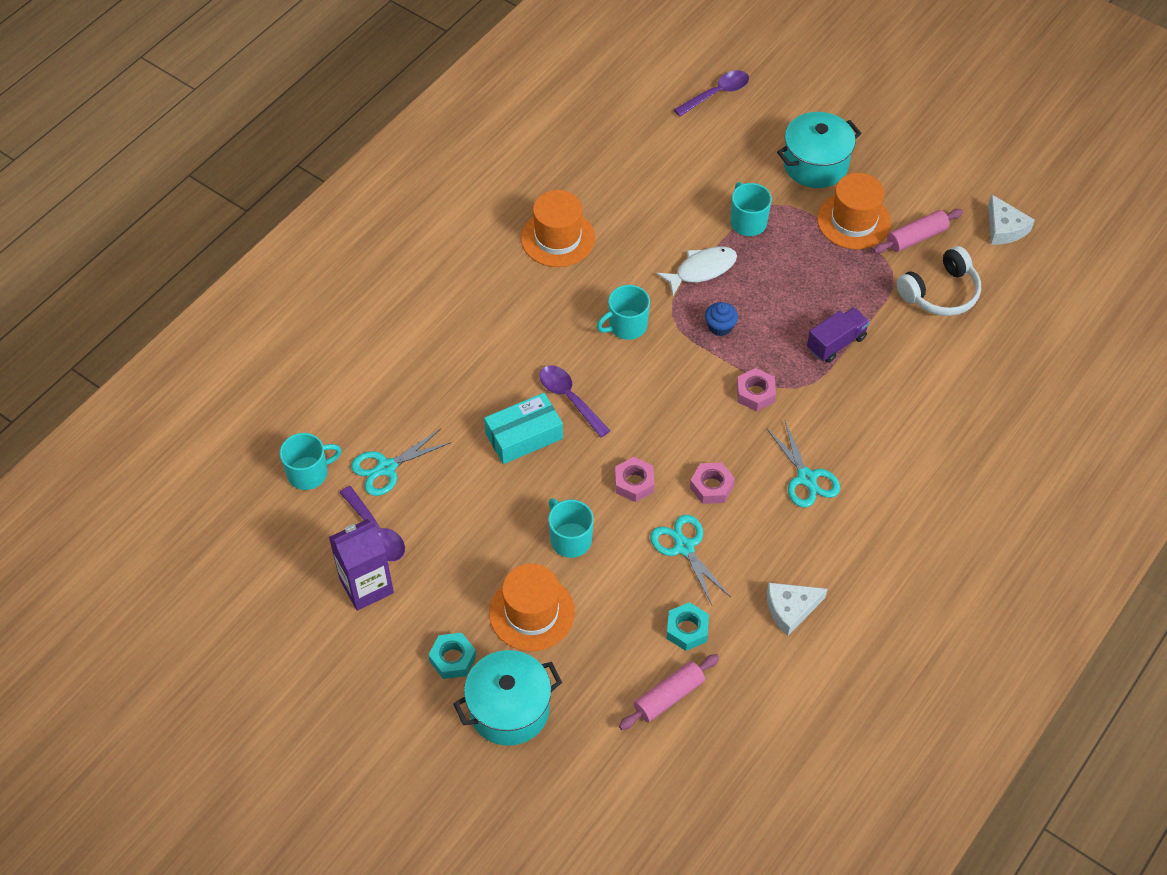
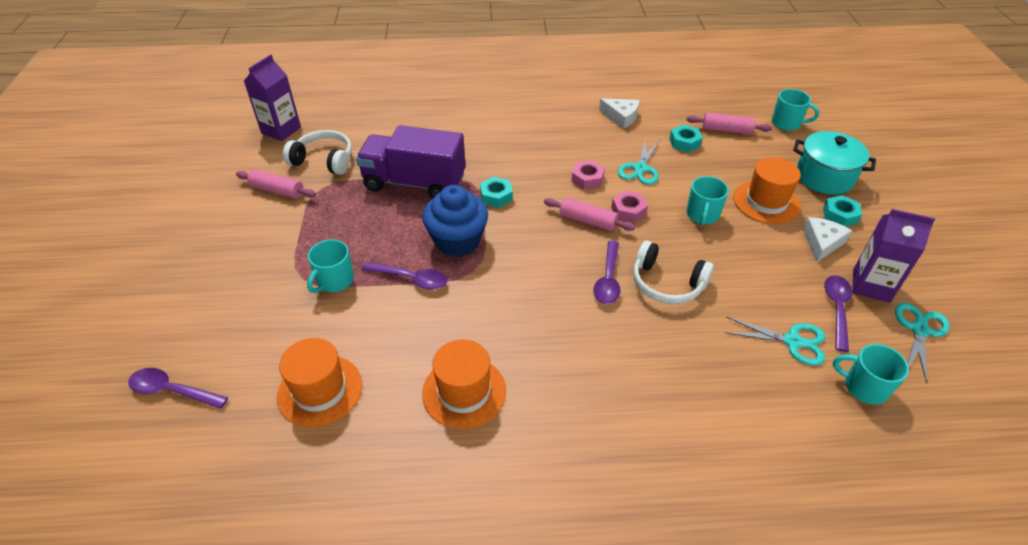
camera: 130 degrees left, 10 degrees down
(524, 436) = (666, 283): turquoise box -> white headphones
(626, 326) = (510, 289): turquoise mug -> turquoise mug (787, 123)
(652, 439) = (587, 221): none -> pink rolling pin
(702, 270) = (411, 279): white fish -> purple spoon
(720, 326) = (457, 240): blue cupcake -> blue cupcake, size x2.15
(755, 393) = (496, 196): pink nut -> turquoise nut
(806, 478) = (533, 148): turquoise scissors -> turquoise scissors (919, 330)
(815, 164) = (232, 275): turquoise pot -> none
(836, 343) = (414, 183): purple truck -> purple truck, size x1.95
(853, 221) = (285, 226): orange hat -> orange hat (320, 390)
(1004, 228) = (235, 158): white cheese -> white cheese (822, 243)
(1032, 284) = (281, 130): none -> purple carton

